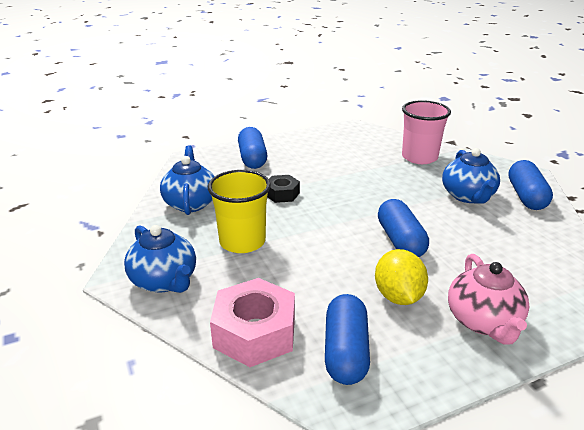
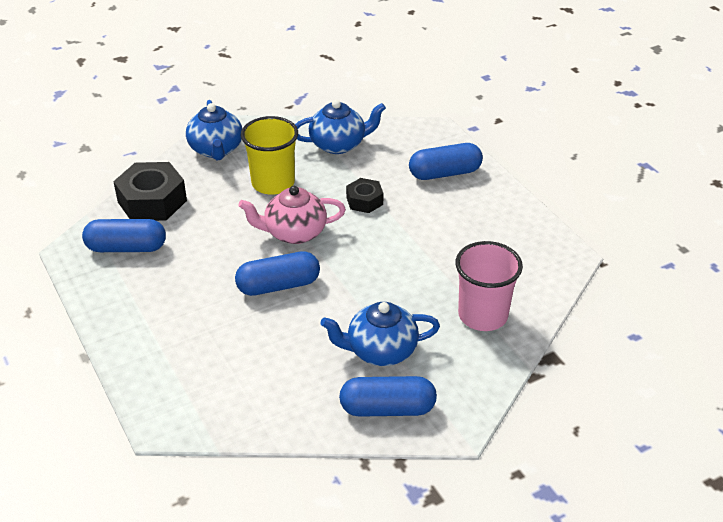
camera: 85 degrees right, 10 degrees up
(164, 281) = (216, 149): blue teapot -> blue teapot turned 60 degrees counterclockwise
(254, 332) = (152, 201): pink nut -> black nut
(398, 296) = (190, 279): yellow lemon -> none
(483, 321) = (153, 330): pink teapot -> pink teapot (294, 233)

